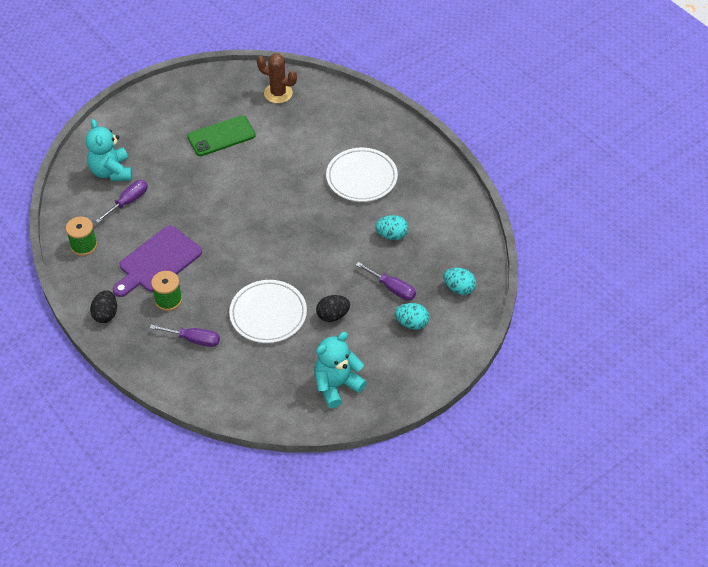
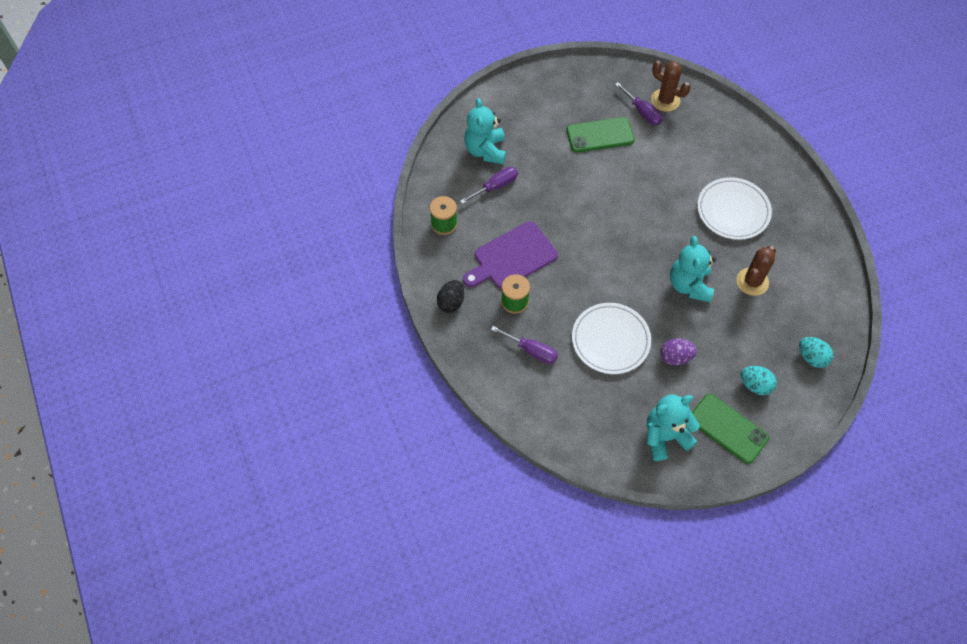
camera: 15 degrees right, 10 degrees up
(333, 250) = (689, 285): none -> turquoise teddy bear
(333, 315) = (675, 357): black egg -> purple egg
(391, 235) = (752, 282): turquoise egg -> brown cactus
(392, 288) = (742, 341): purple screwdriver -> purple screwdriver (642, 112)
(394, 365) = (728, 428): none -> green phone

